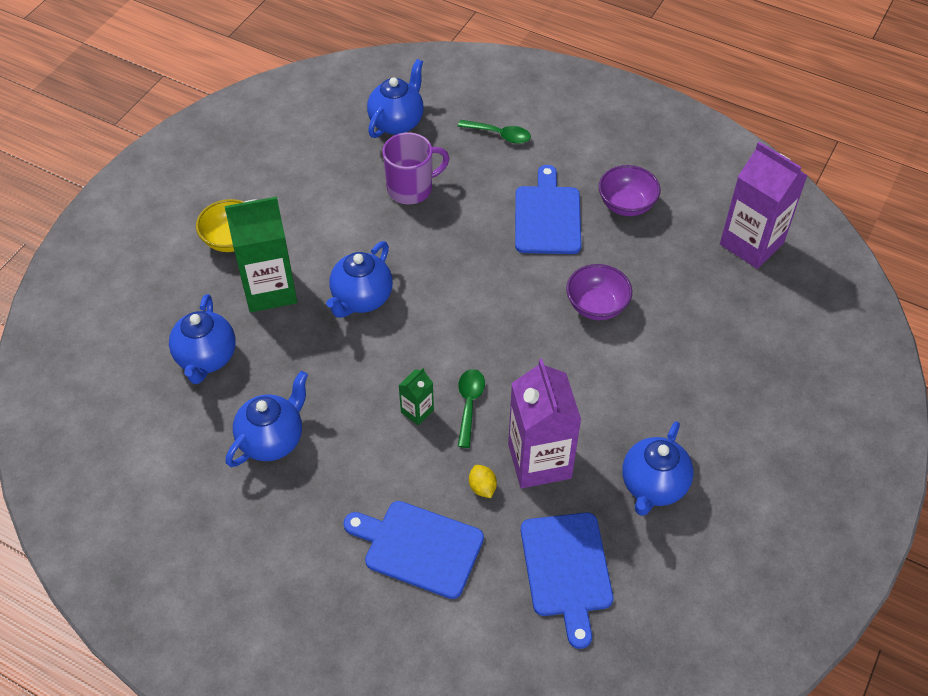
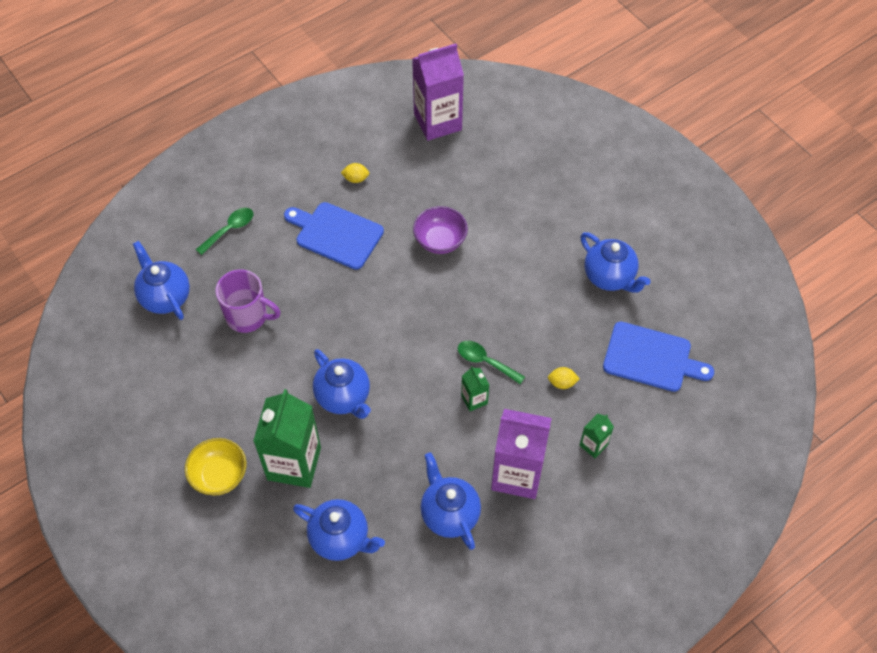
camera: 65 degrees left, 5 degrees up
(411, 189) = (248, 316): purple mug -> purple mug turned 105 degrees clockwise
(418, 548) = (593, 445): blue cutting board -> green carton
(539, 461) = (557, 337): purple carton -> purple carton (517, 474)
(626, 205) = (356, 179): purple bowl -> yellow lemon

